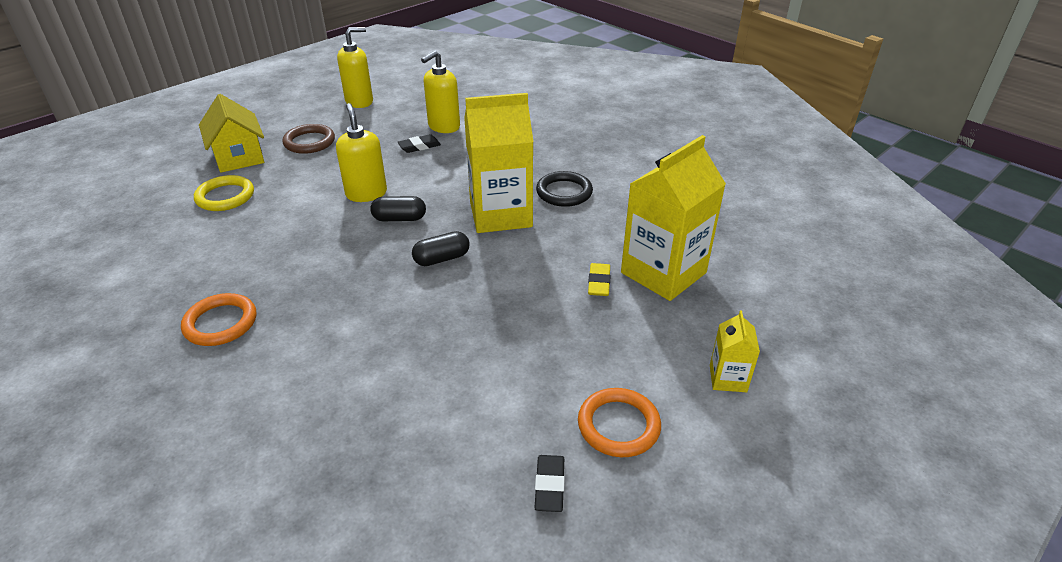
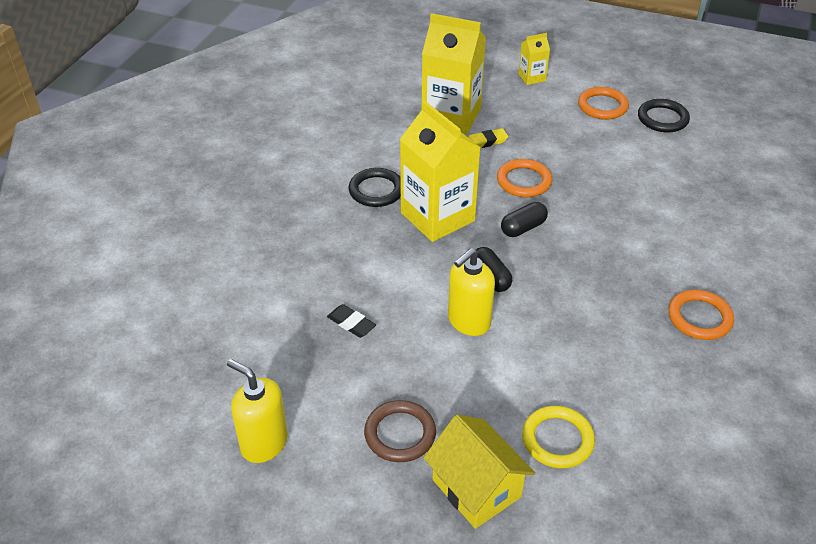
camera: 115 degrees left, 5 degrees up
(239, 156) = (476, 488): yellow house -> yellow house turned 75 degrees counterclockwise
(441, 259) = (523, 228): black capsule -> black capsule turned 75 degrees counterclockwise
(443, 127) = (293, 323): yellow soap dispenser -> none
(510, 285) = (524, 181): none -> orange ring
(549, 486) = (662, 119): black eraser -> black ring

